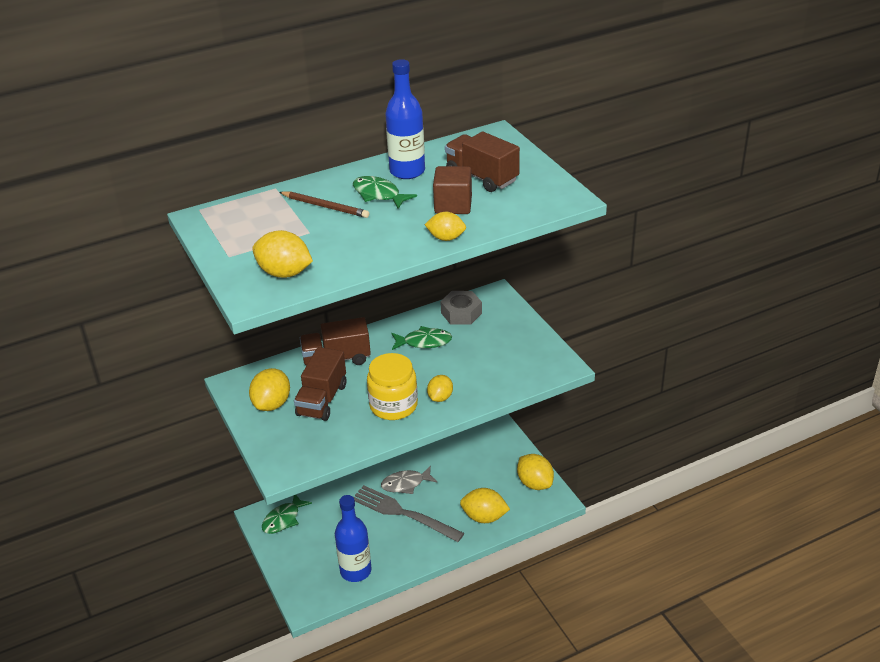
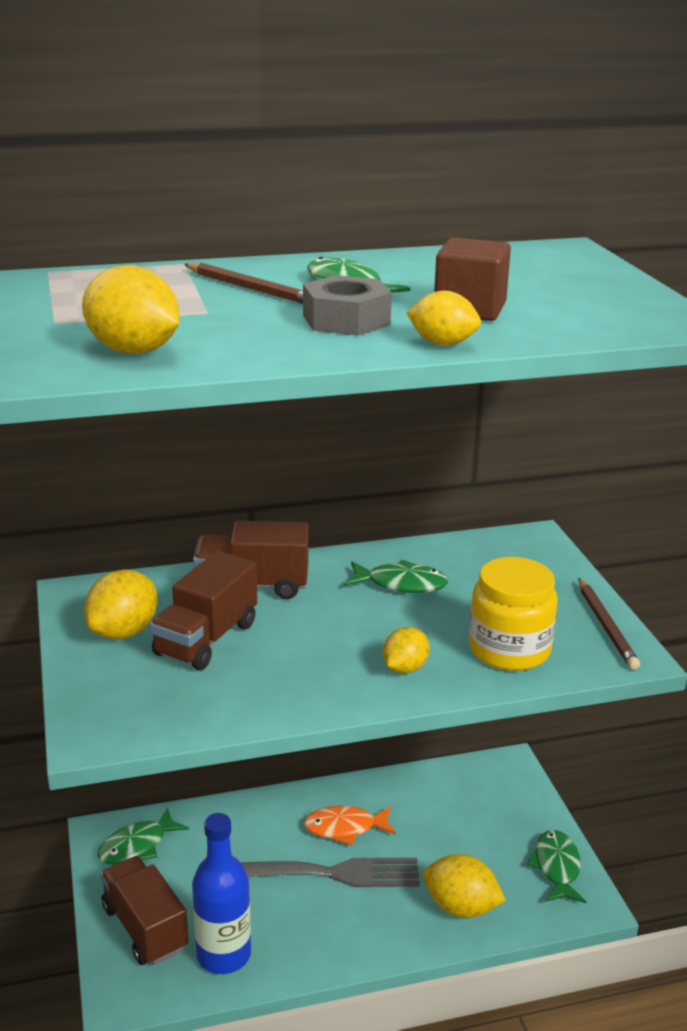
camera: 10 degrees right, 10 degrees down
(393, 405) = (321, 667): yellow jar -> yellow jar (509, 649)
(402, 513) = (327, 873): grey fork -> grey fork turned 135 degrees clockwise
(406, 484) = (345, 828): grey fish -> orange fish
(407, 171) = (406, 268): blue bottle -> none
(461, 313) = (472, 554): grey nut -> grey nut (346, 320)
(482, 177) = (531, 286): brown truck -> brown truck (145, 928)
(535, 483) = (556, 867): yellow lemon -> green fish
(546, 349) = (605, 626): none -> brown pencil

